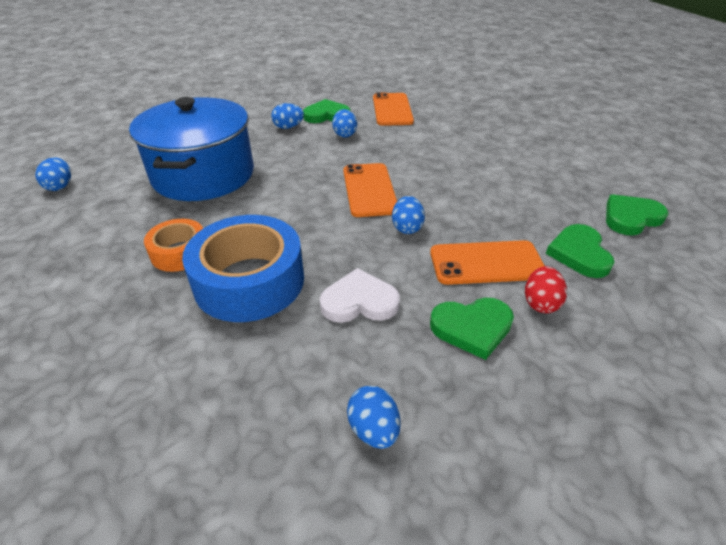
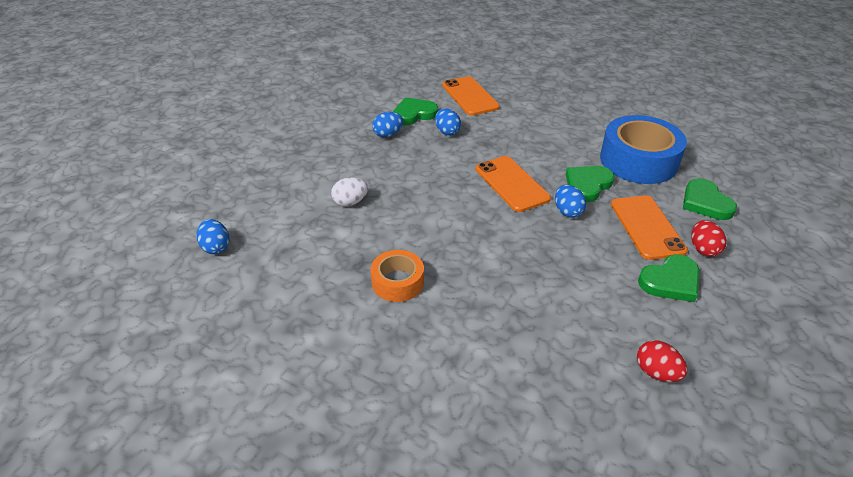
camera: 20 degrees left, 0 degrees up
(203, 175) = (350, 202): blue pot -> white egg
(249, 281) = (479, 291): blue tape -> blue tape (638, 161)
(359, 301) = (577, 284): white heart -> none
(373, 429) = (656, 372): blue egg -> red egg
(486, 263) = (646, 227): orange phone -> orange phone turned 75 degrees counterclockwise
(631, 218) = (723, 163): green heart -> green heart (587, 185)

